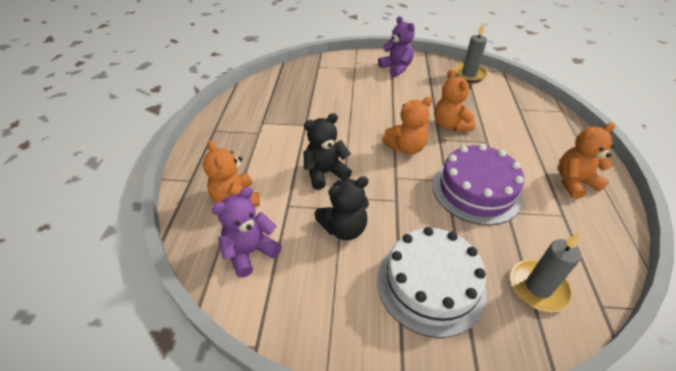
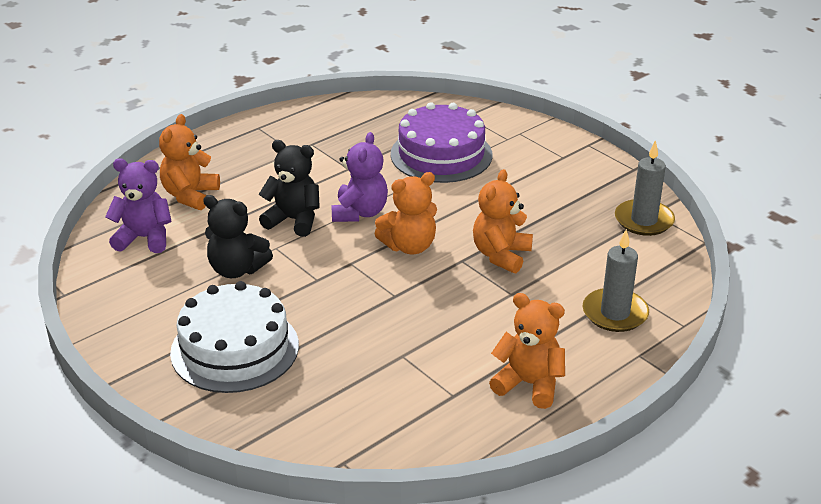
camera: 45 degrees right, 10 degrees down
(396, 68) = (560, 164): purple teddy bear -> purple teddy bear (360, 213)
(406, 148) = (409, 246): orange teddy bear -> orange teddy bear turned 45 degrees counterclockwise
(476, 190) = (408, 321): purple cake -> purple cake (441, 154)
(538, 287) = (316, 414): grey candle -> grey candle (615, 313)

